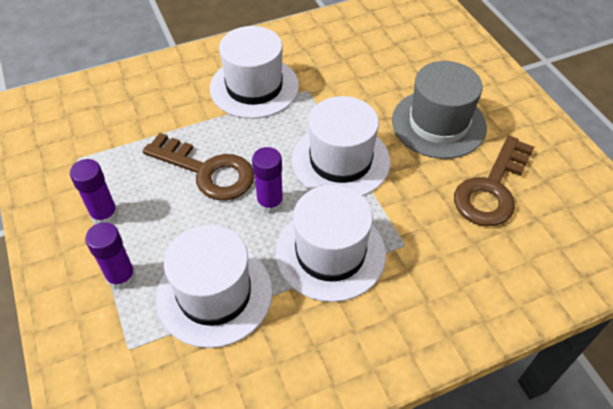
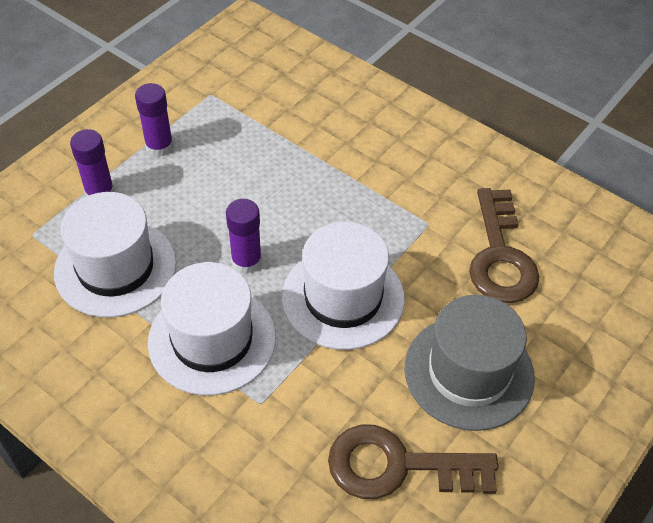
camera: 60 degrees right, 0 degrees up
(207, 171) = (255, 193): brown key -> brown key (500, 256)
(254, 87) = (398, 176): white hat -> none

